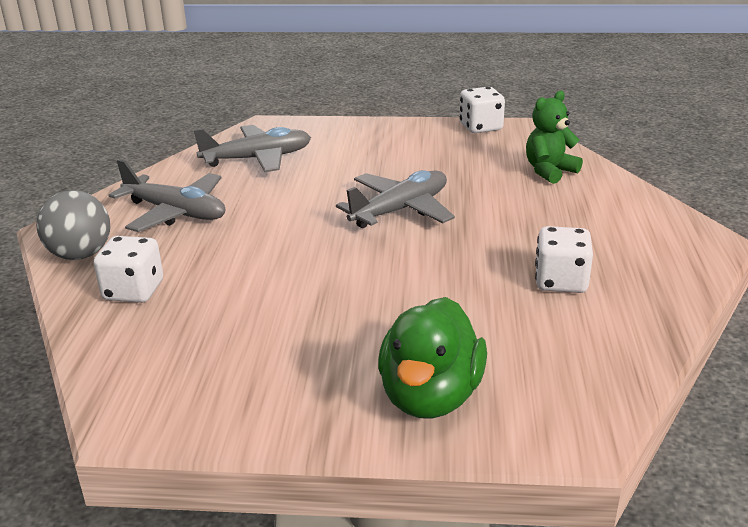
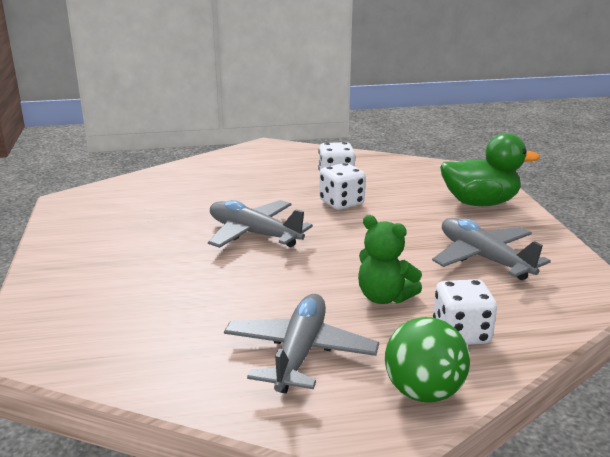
camera: 105 degrees left, 5 degrees down
(80, 255) = (423, 392): grey ball -> green ball
(257, 159) = (142, 329): grey plane -> grey plane (484, 258)
(480, 127) = (63, 215): white dice -> white dice (341, 203)
(549, 171) = (167, 186): green teddy bear -> green teddy bear (384, 297)

